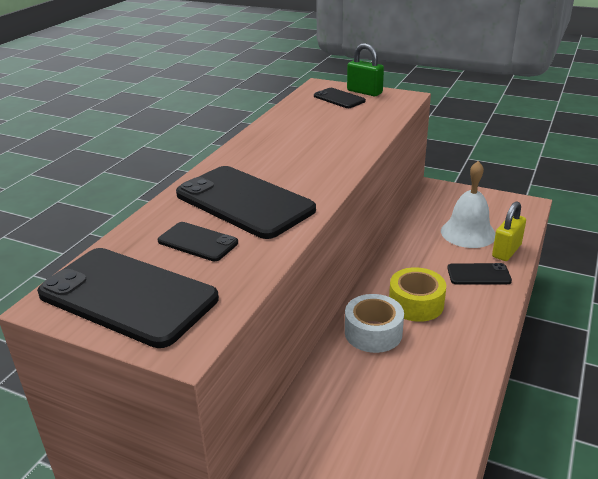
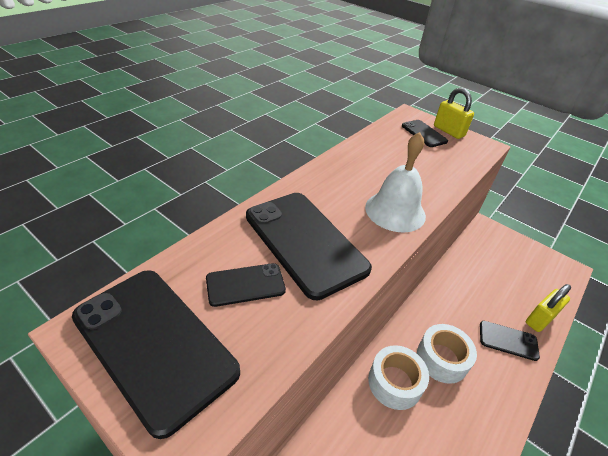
camera: 10 degrees right, 10 degrees up
(198, 242) = (245, 284): black phone -> black phone turned 60 degrees counterclockwise
(364, 92) = (448, 131): green padlock -> yellow padlock
(416, 303) = (442, 359): yellow tape -> white tape
(468, 233) = (507, 287): white bell -> white bell (395, 211)

